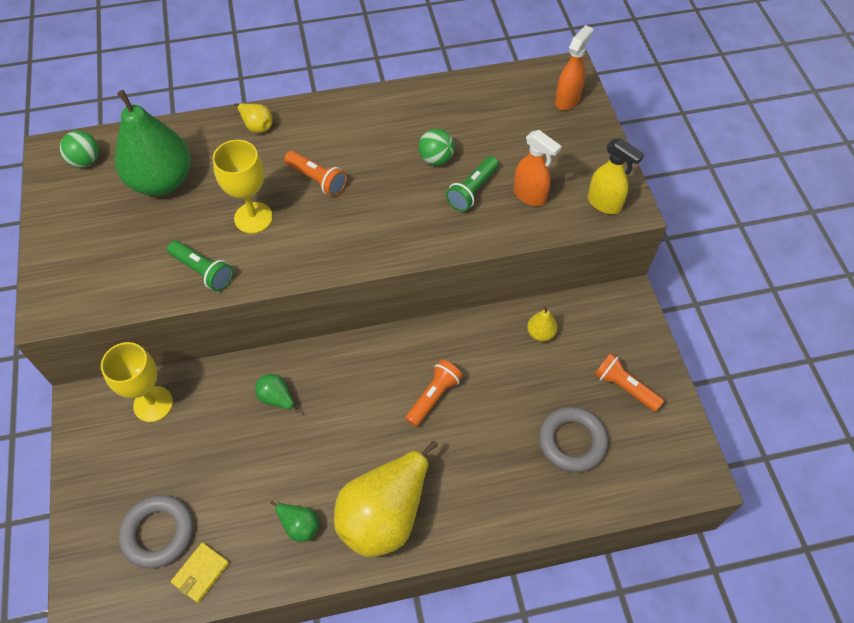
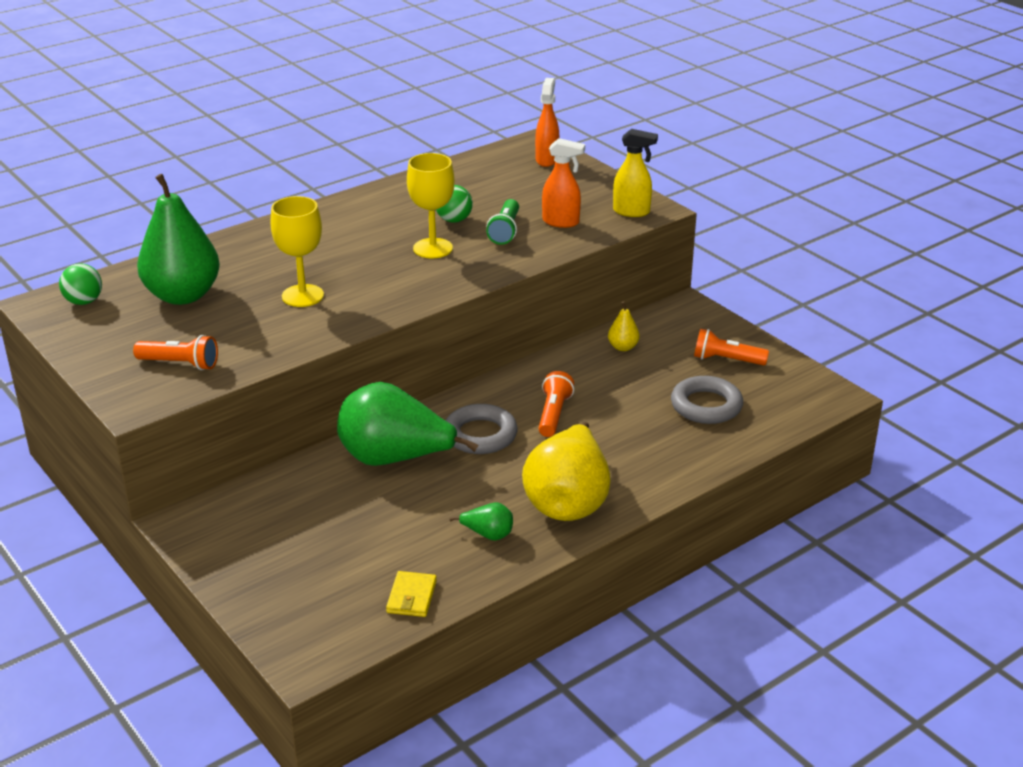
camera: 25 degrees left, 25 degrees down
(153, 404) = (262, 500): yellow goblet -> yellow goblet (433, 248)
(158, 533) = (343, 585): grey ring -> grey ring (480, 435)
(203, 271) = (281, 340): green flashlight -> none
(257, 126) = (253, 239): yellow pear -> none
(277, 398) = (395, 459): green pear -> green pear, size x2.36
(317, 180) = (347, 258): orange flashlight -> orange flashlight (180, 364)

